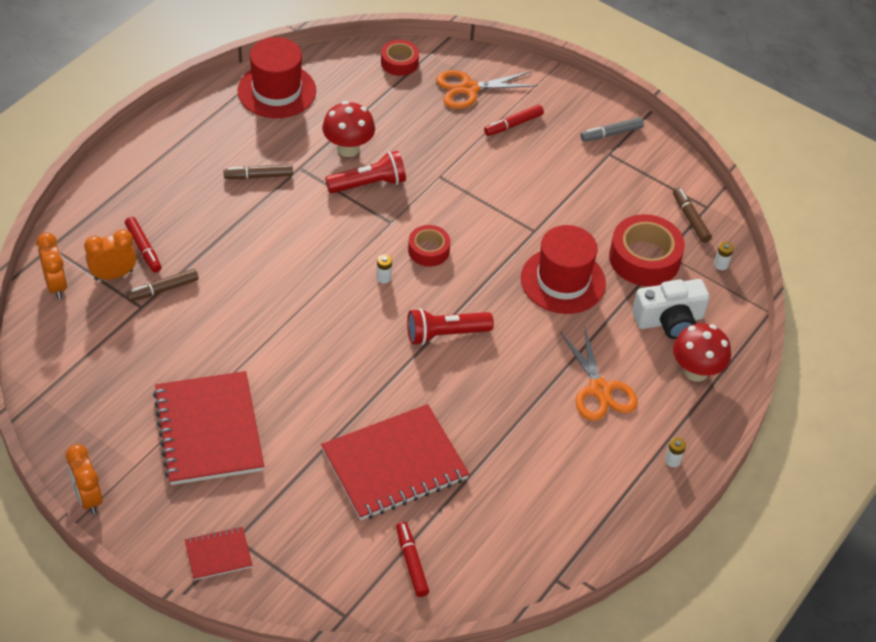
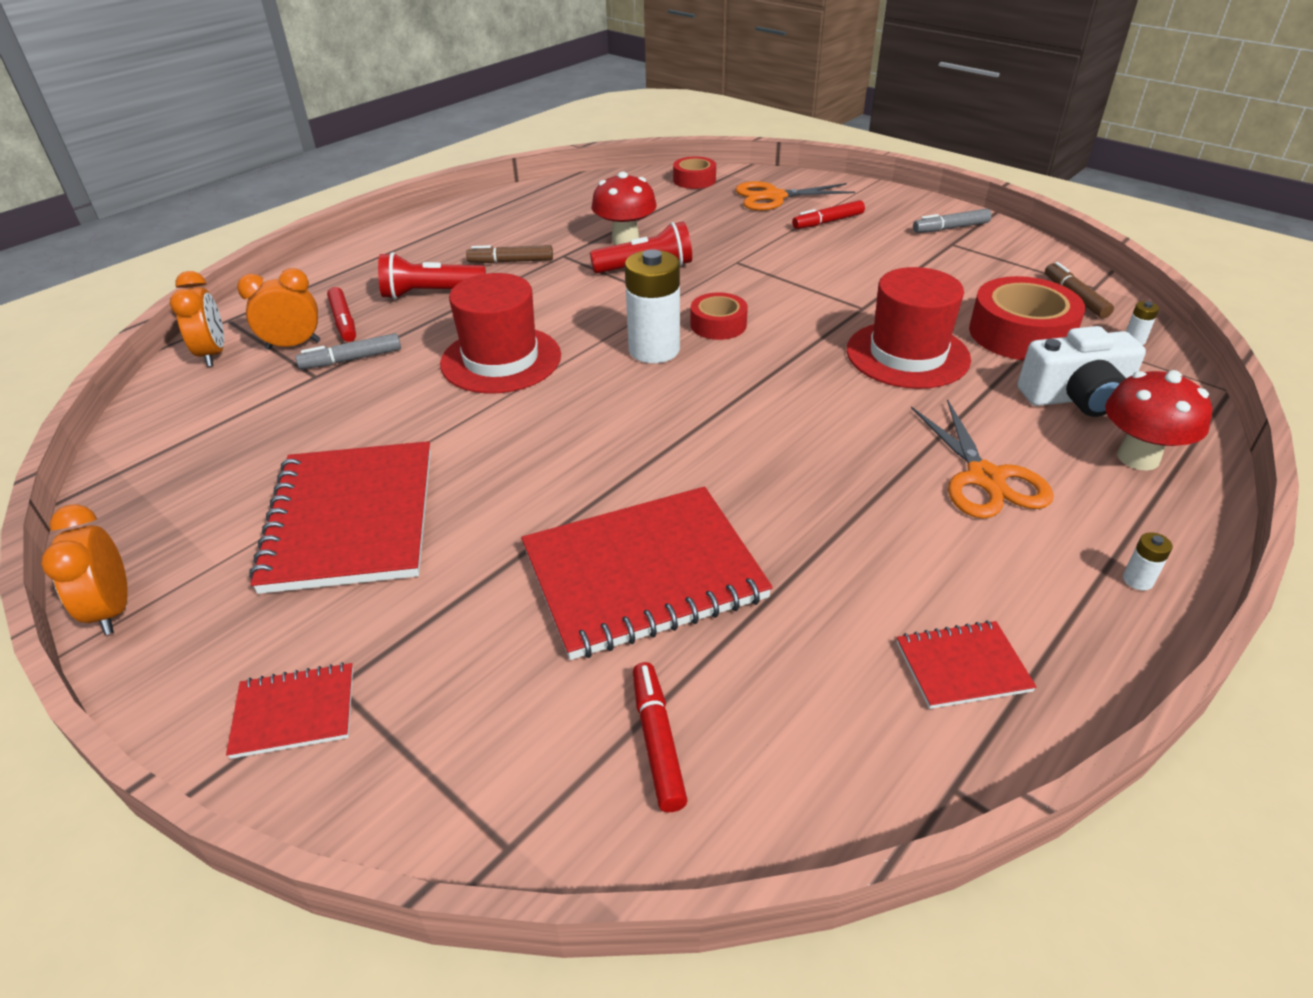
camera: 10 degrees right, 10 degrees down
(163, 289) = (351, 359): brown marker -> grey marker
(276, 91) = (551, 199): red hat -> red hat (501, 360)
(383, 278) = (654, 350): white battery -> white battery, size x2.49
(445, 334) = (738, 409): red flashlight -> red flashlight (431, 294)
(569, 516) = (962, 666): none -> red notebook

